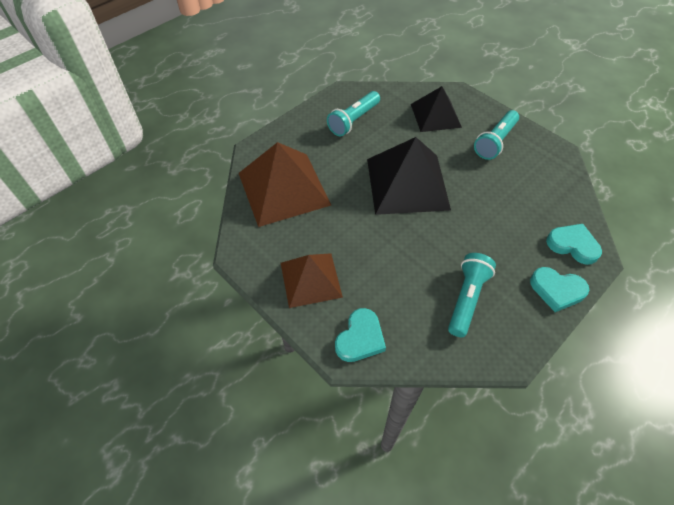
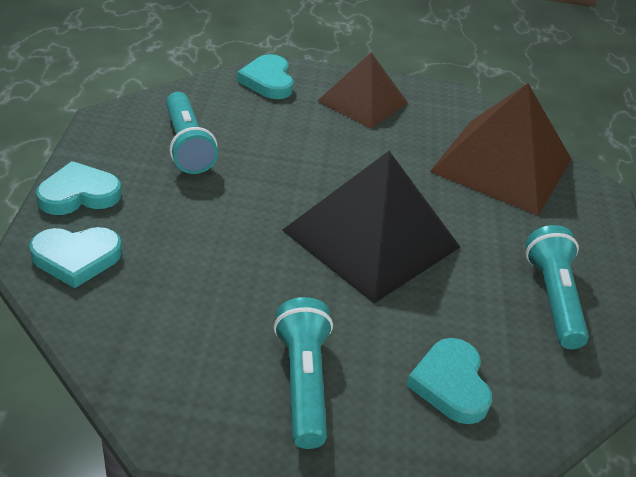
camera: 135 degrees right, 15 degrees down
(435, 115) = (450, 384): black pyramid -> turquoise heart

